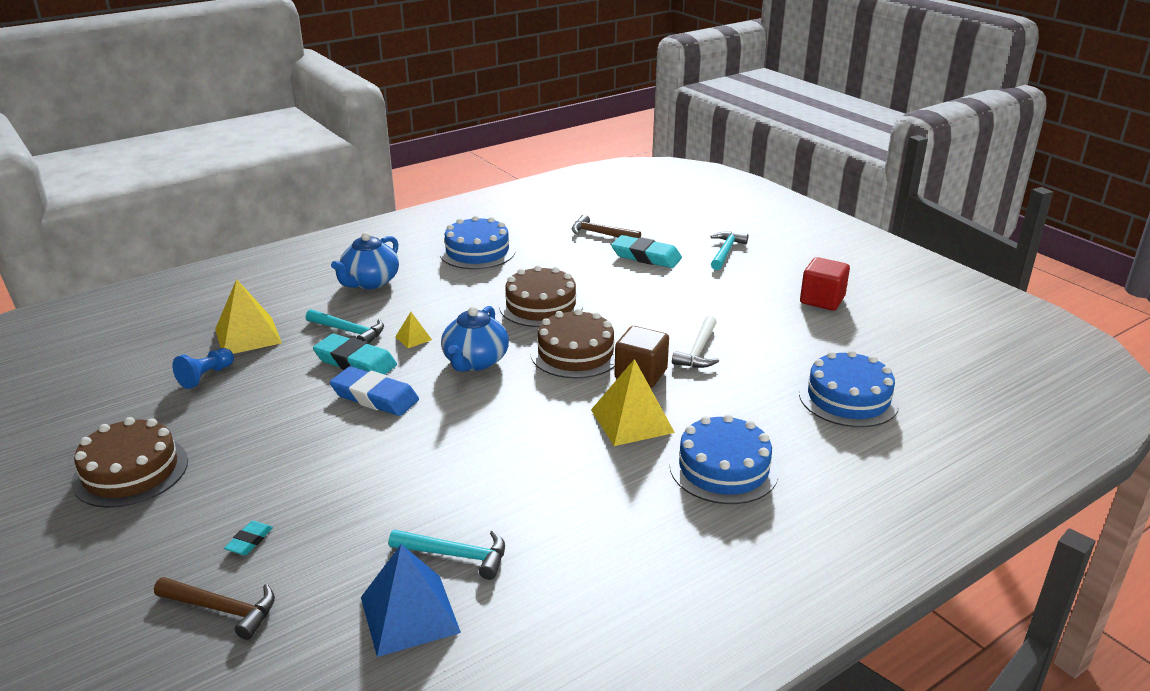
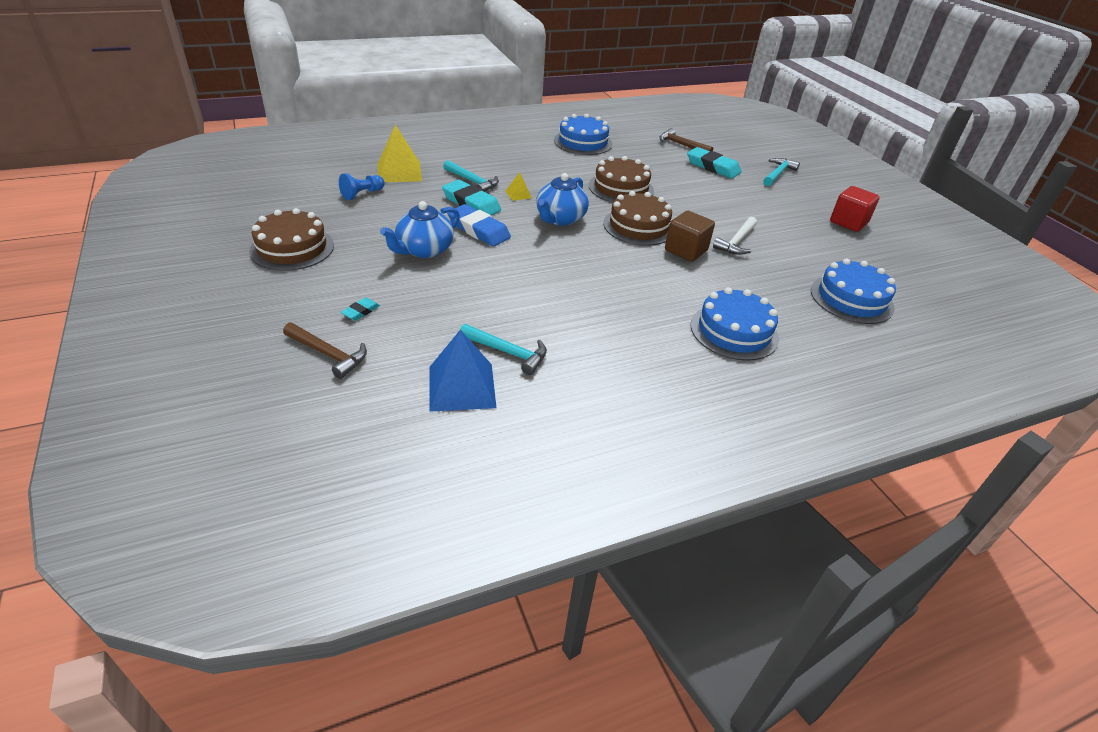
camera: 10 degrees right, 10 degrees up
(370, 282) = (497, 150): blue teapot -> blue teapot (424, 250)
(632, 421) = (669, 283): yellow pyramid -> none

